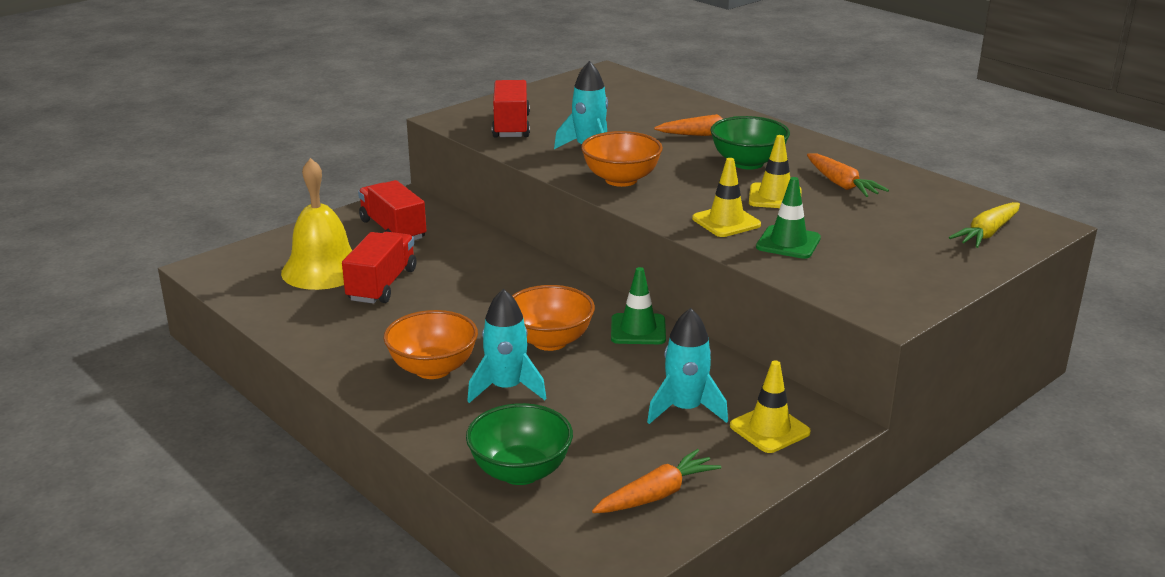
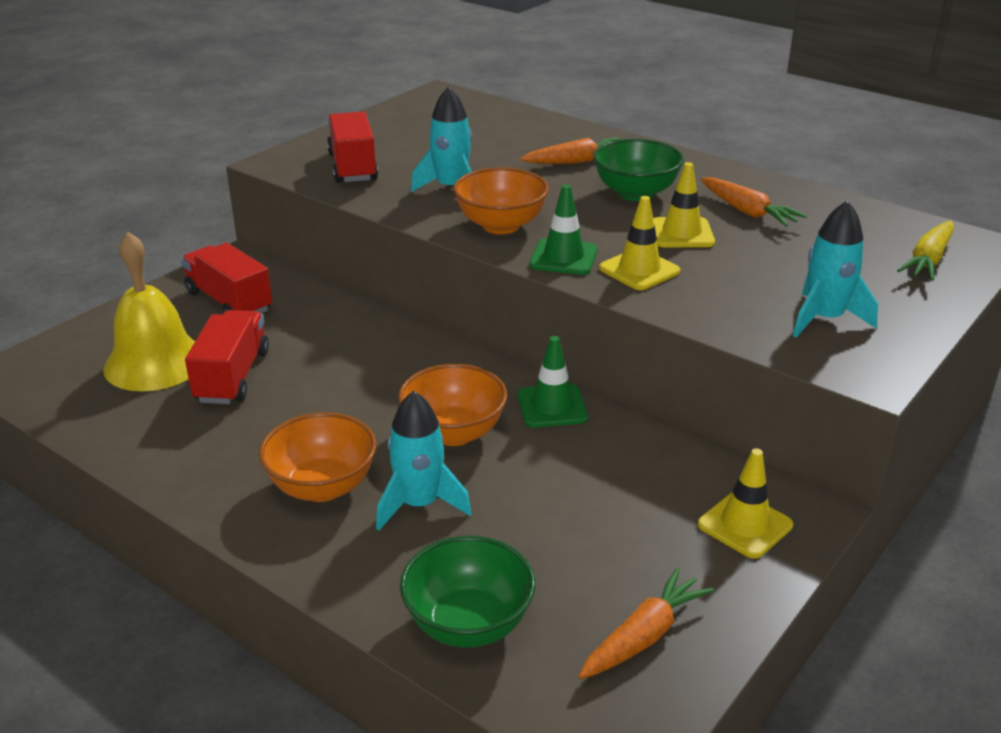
camera: 10 degrees left, 5 degrees up
(685, 409) = (640, 509): turquoise rocket -> turquoise rocket (824, 319)
(788, 243) = (719, 291): green traffic cone -> green traffic cone (563, 257)

